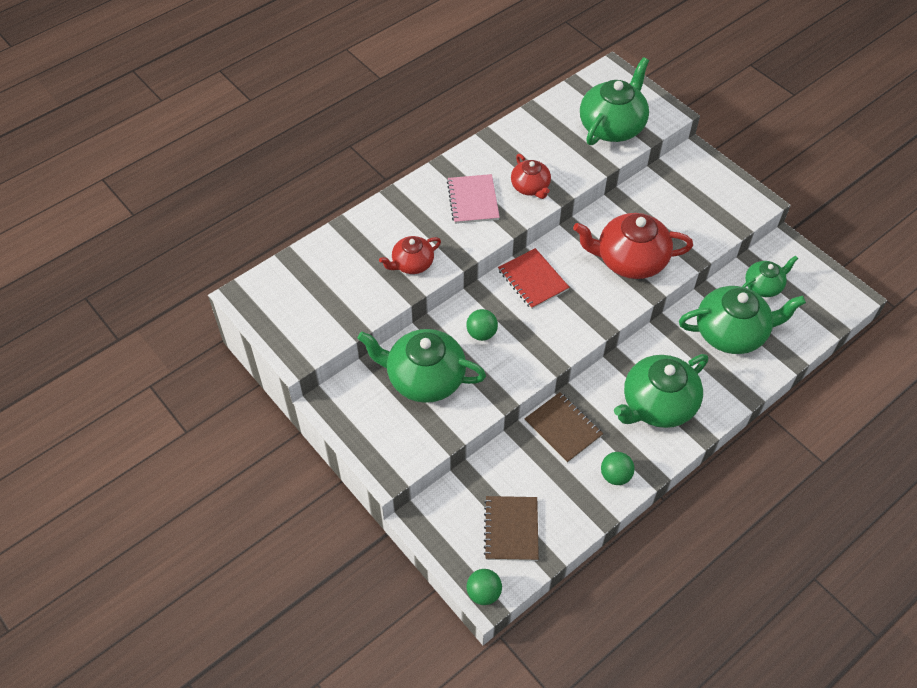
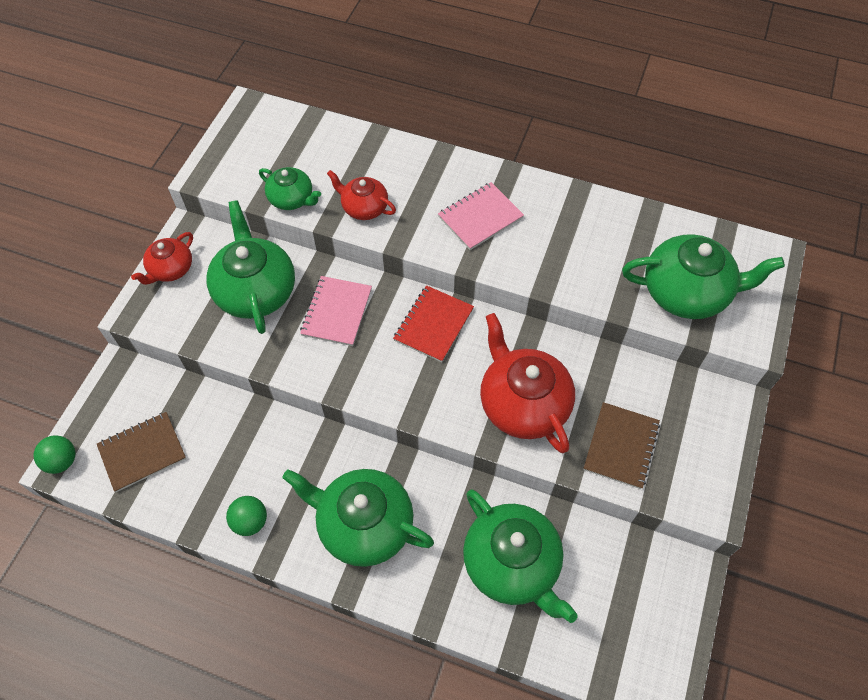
camera: 60 degrees right, 5 degrees up
(481, 333) = (336, 312): green ball -> pink notebook
(530, 187) = (535, 257): red teapot -> red teapot (171, 269)
(563, 428) = (284, 445): brown notebook -> brown notebook (621, 446)
(763, 286) = (607, 572): green teapot -> green teapot (292, 199)

